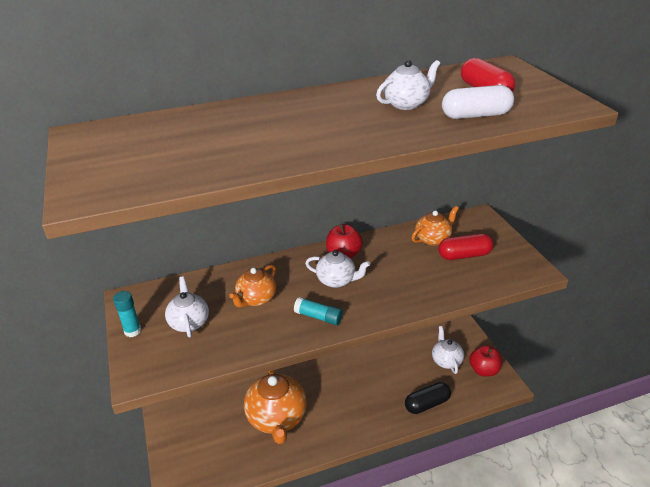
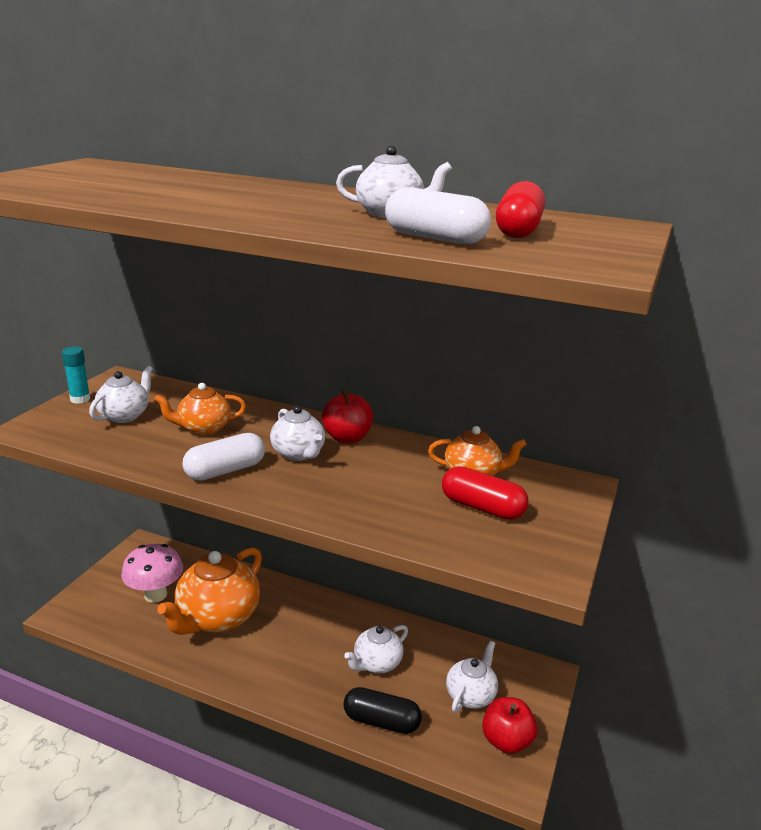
camera: 40 degrees right, 10 degrees down
(220, 434) = (155, 595): none -> pink mushroom
(318, 317) = (225, 470): turquoise glue stick -> white capsule
(389, 378) = (376, 663): none -> white teapot

